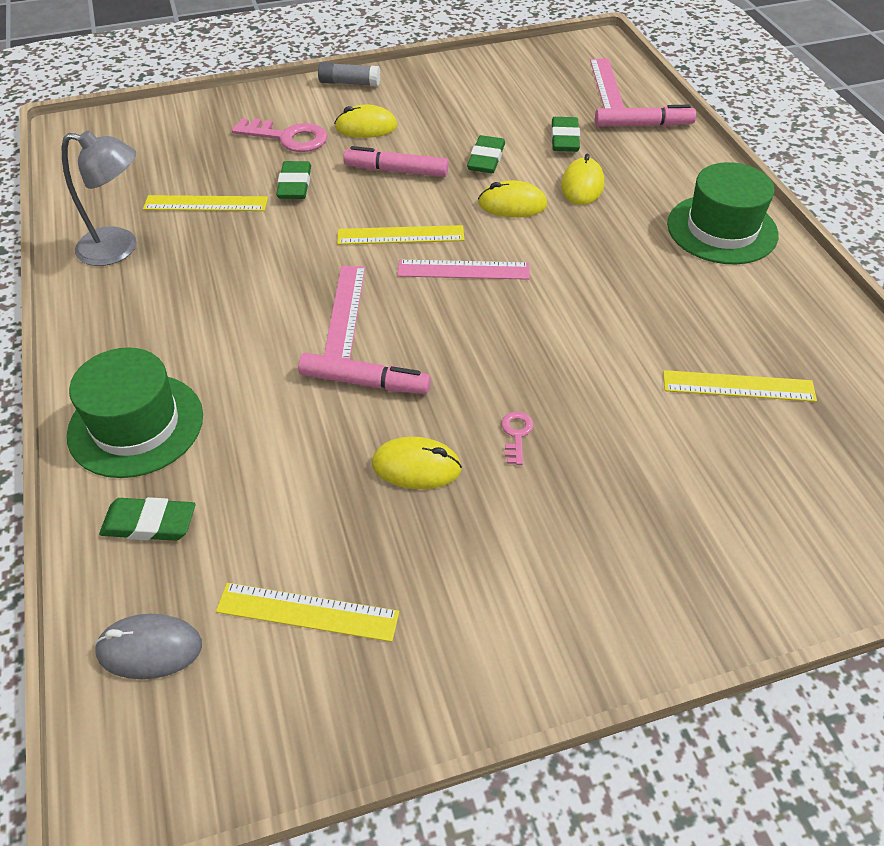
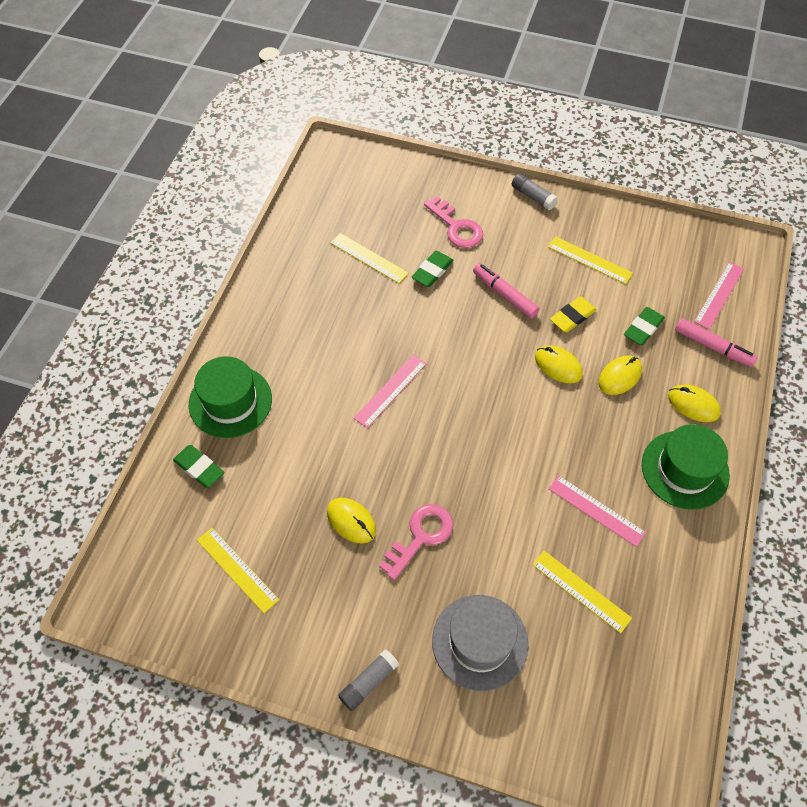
camera: 35 degrees right, 10 degrees up
(119, 248) = (298, 267): grey lamp -> none
(149, 649) = (156, 539): grey mouse -> none
(364, 382) = (365, 447): pink marker -> none
(366, 127) = (514, 244): yellow mouse -> yellow mouse (693, 405)
(400, 235) = (466, 350): yellow ruler -> yellow ruler (589, 260)
(463, 270) = (484, 401): pink ruler -> pink ruler (596, 510)
(486, 159) = (572, 316): green eraser -> yellow eraser
(516, 434) = (421, 536): pink key -> pink key, size x2.00
(603, 632) = (368, 682): none -> grey glue stick
(687, 501) = (480, 642): none -> grey hat

